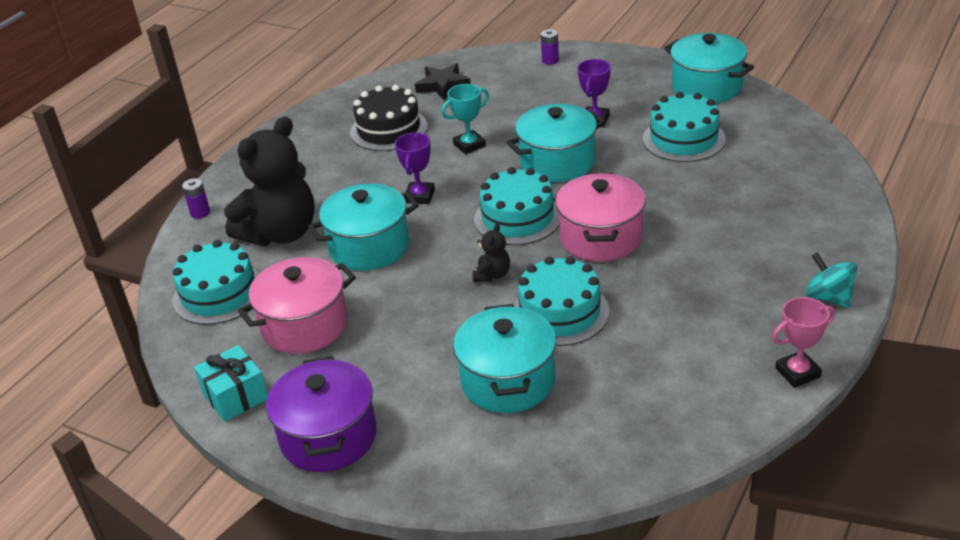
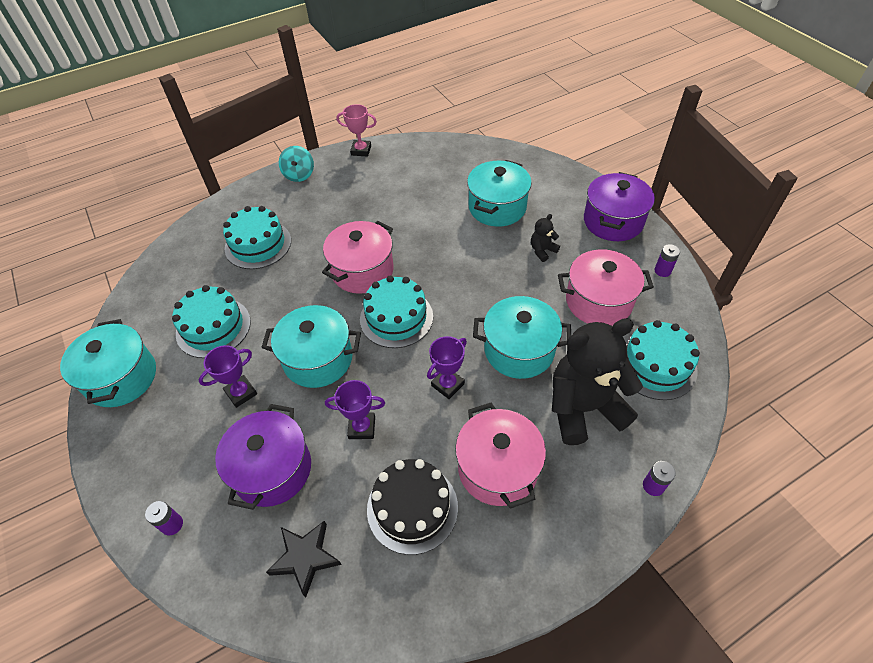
camera: 150 degrees left, 15 degrees up
(235, 396) = (662, 271): turquoise gift -> purple battery
(337, 171) = (497, 468): none -> pink pot
(469, 145) = (362, 427): turquoise trophy -> purple trophy
(492, 275) = (452, 278): black teddy bear -> black teddy bear (542, 251)
(514, 102) = (272, 469): none -> purple pot
(560, 312) = (436, 232): turquoise cake -> turquoise cake (258, 244)

